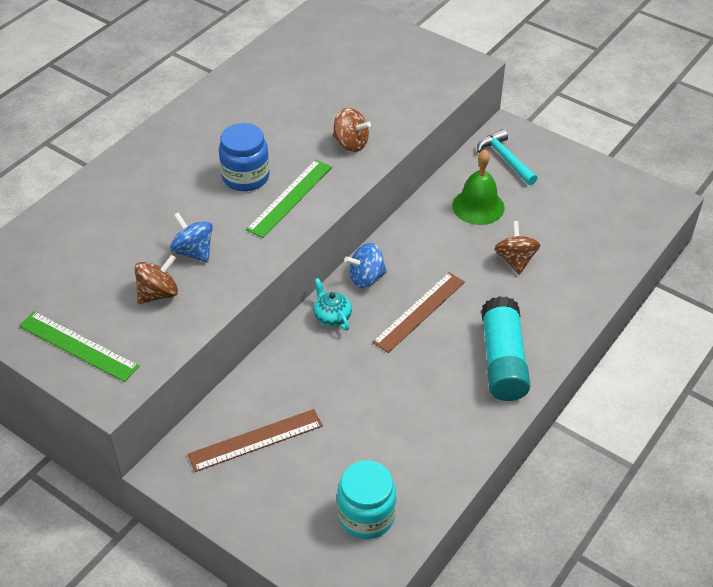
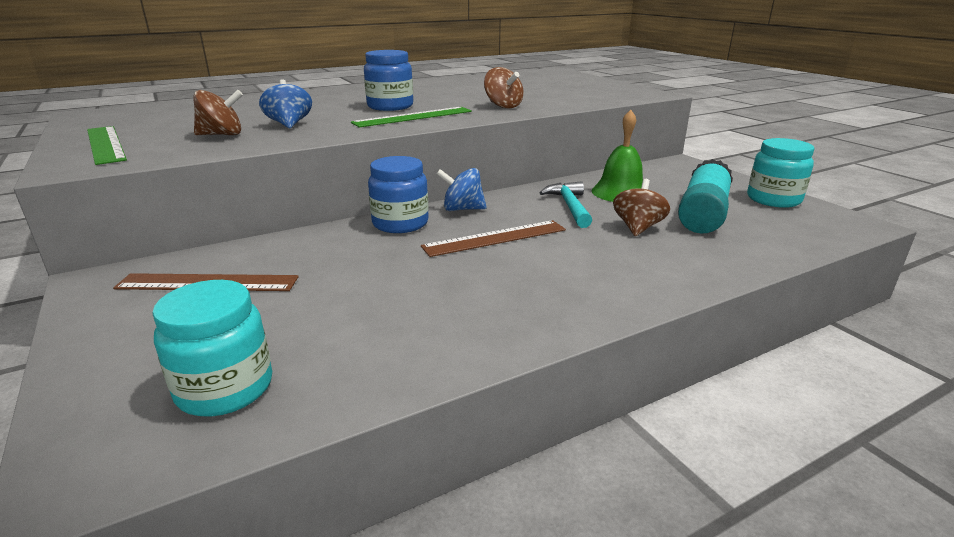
camera: 25 degrees right, 20 degrees down
(332, 317) = (400, 223): turquoise teapot -> blue jar
(503, 360) = (563, 293): turquoise glue stick -> turquoise glue stick (703, 214)
(505, 159) = (670, 174): turquoise hammer -> turquoise hammer (570, 206)
(599, 180) = (773, 199): none -> turquoise jar

